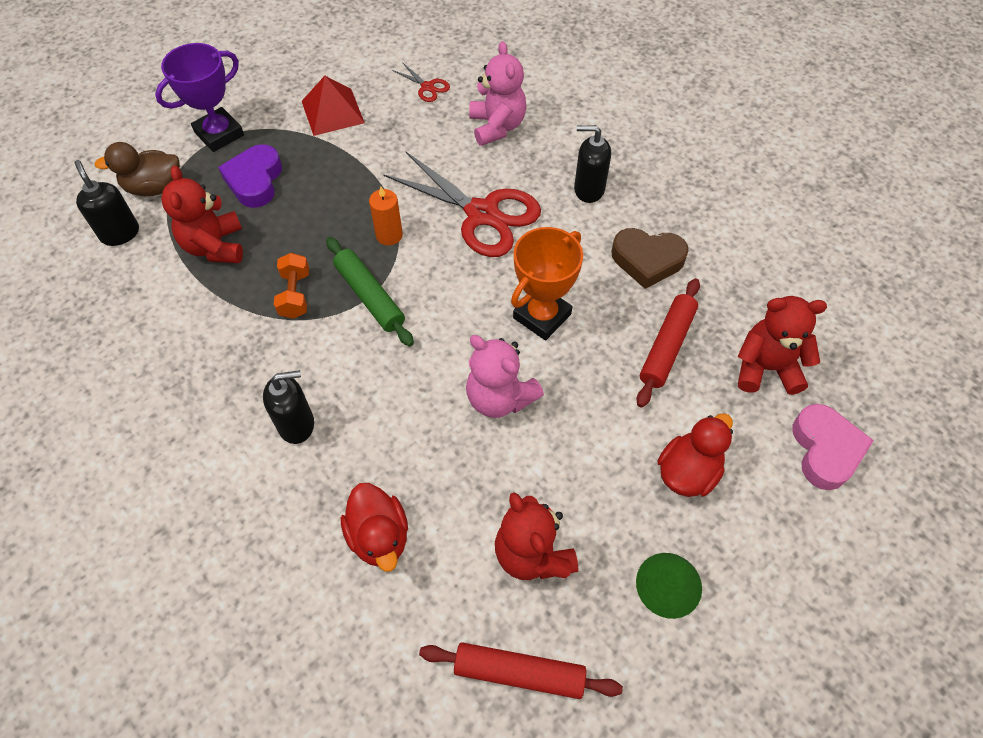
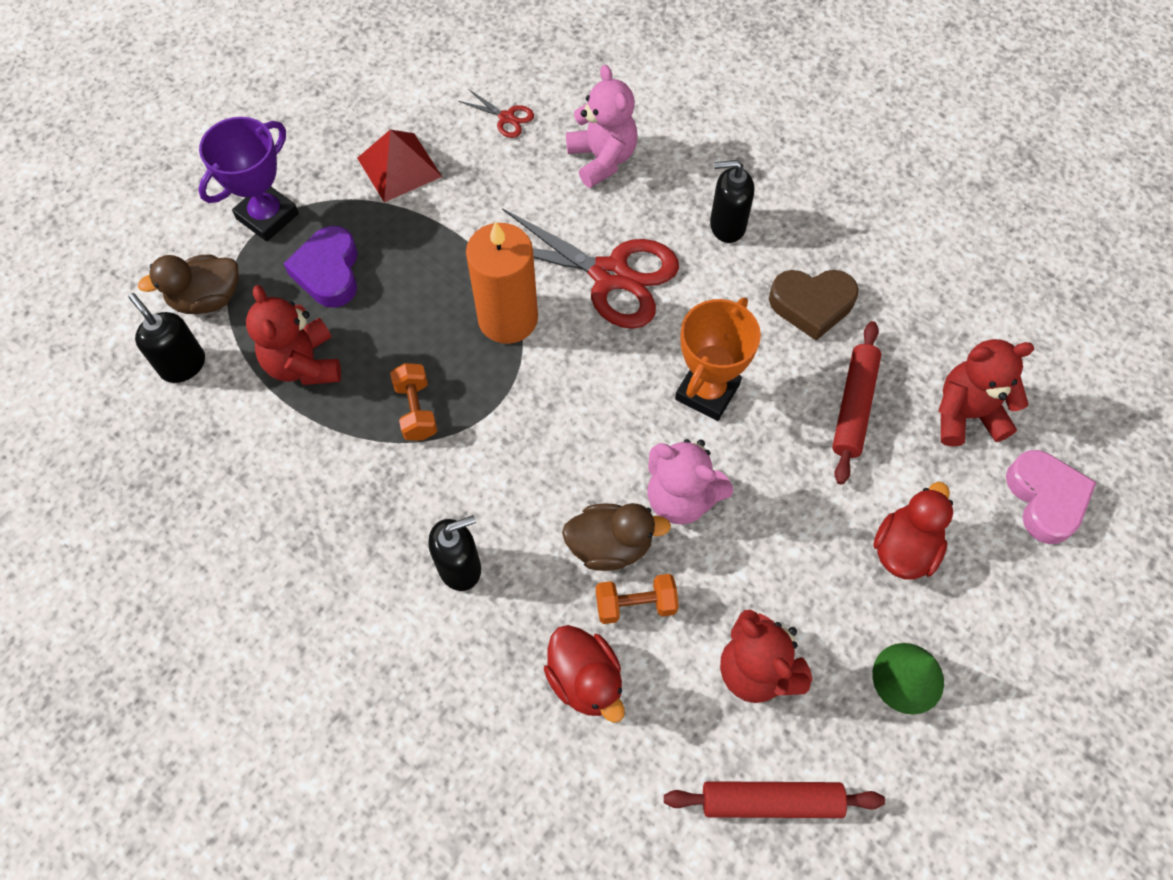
camera: 10 degrees left, 5 degrees up
(370, 296) = (504, 398): green rolling pin -> none
(389, 235) = (508, 318): orange candle -> orange candle, size x1.89
(428, 427) = (610, 545): none -> brown duck
(438, 480) = (635, 604): none -> orange dumbbell

